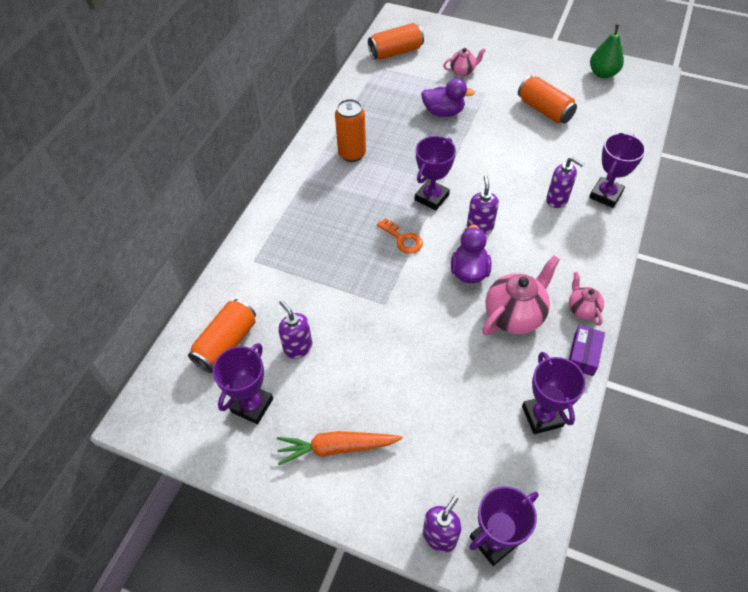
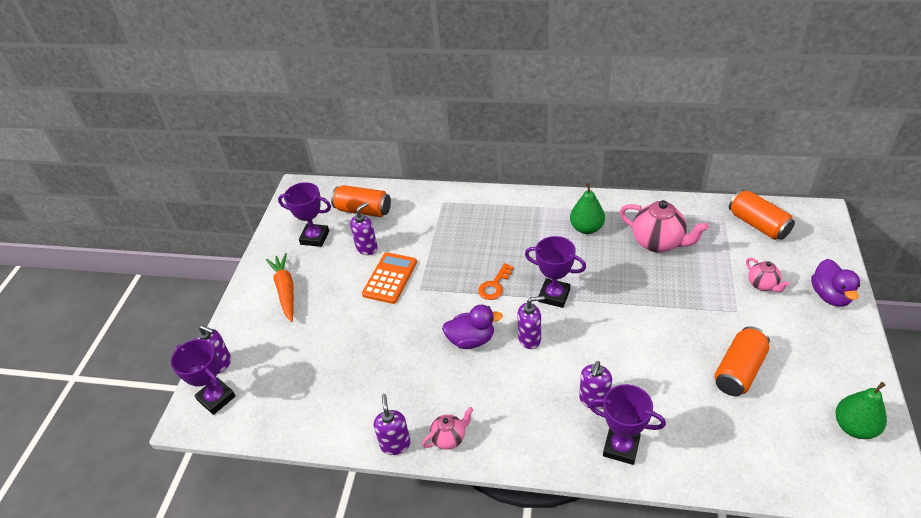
camera: 80 degrees right, 10 degrees down
(352, 154) = (586, 228): orange can -> green pear
(358, 330) = (390, 278): none -> orange calculator
(443, 112) = (683, 281): purple duck -> purple duck (830, 296)
(514, 315) = (429, 382): pink teapot -> pink teapot (658, 242)
(542, 416) = (325, 417): purple trophy -> none
(583, 354) = (395, 444): purple box -> purple soap dispenser

